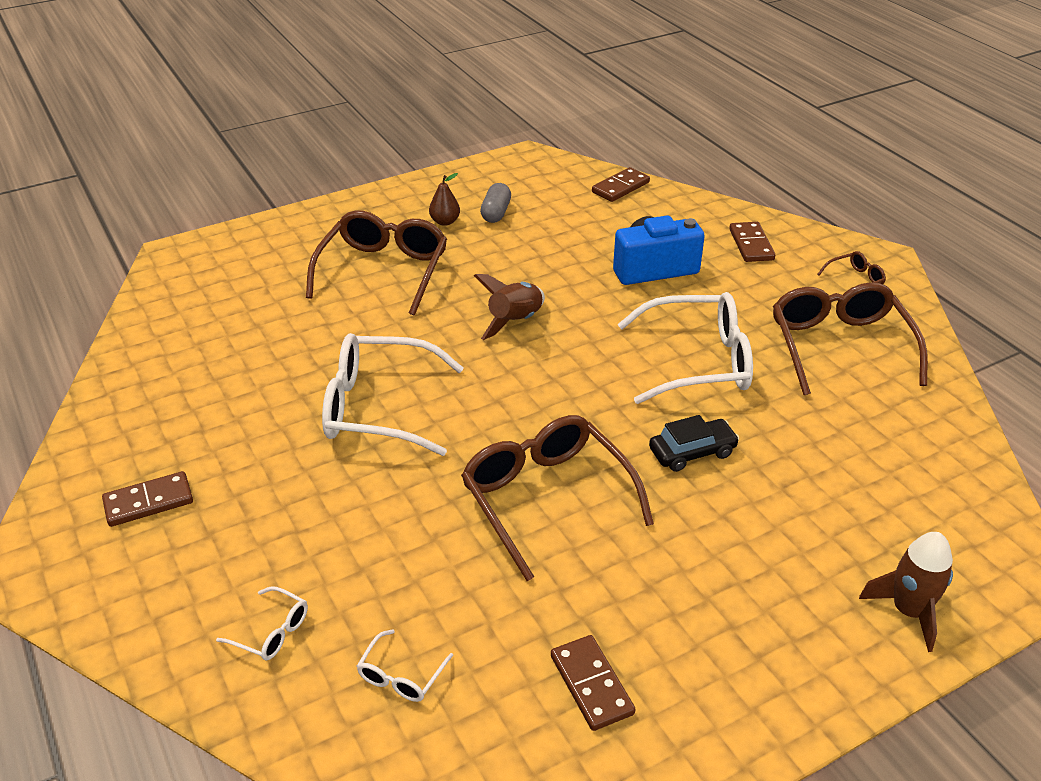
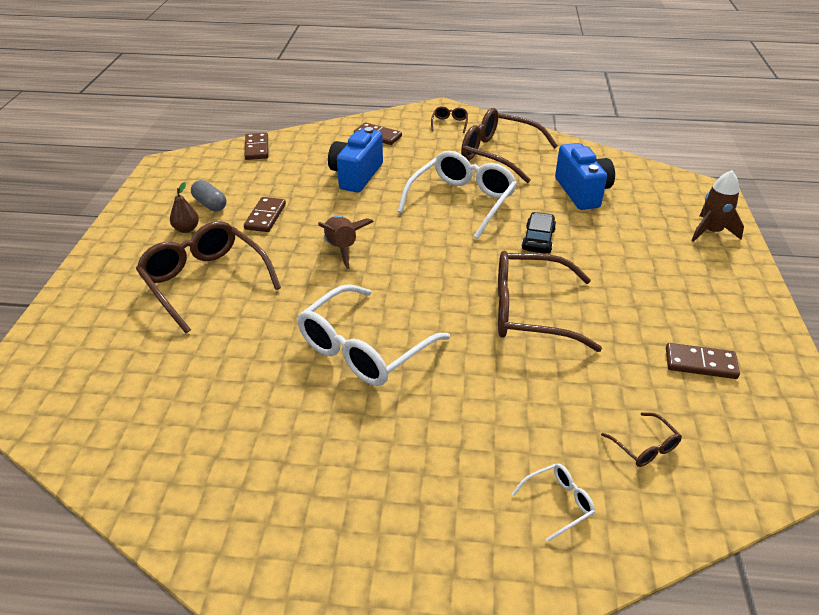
camera: 55 degrees left, 0 degrees up
(148, 502) = (343, 532): brown domino -> brown domino (265, 217)
(401, 676) = (645, 447): white glasses -> brown glasses
(846, 450) = (582, 192): none -> blue camera

